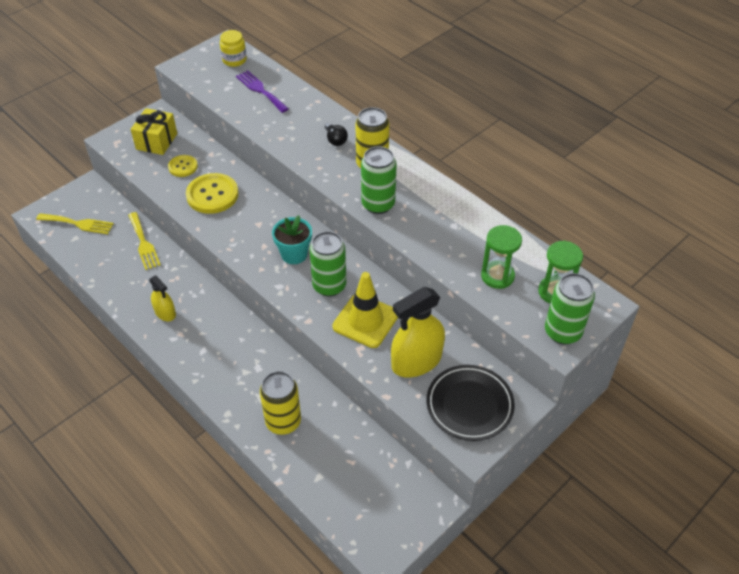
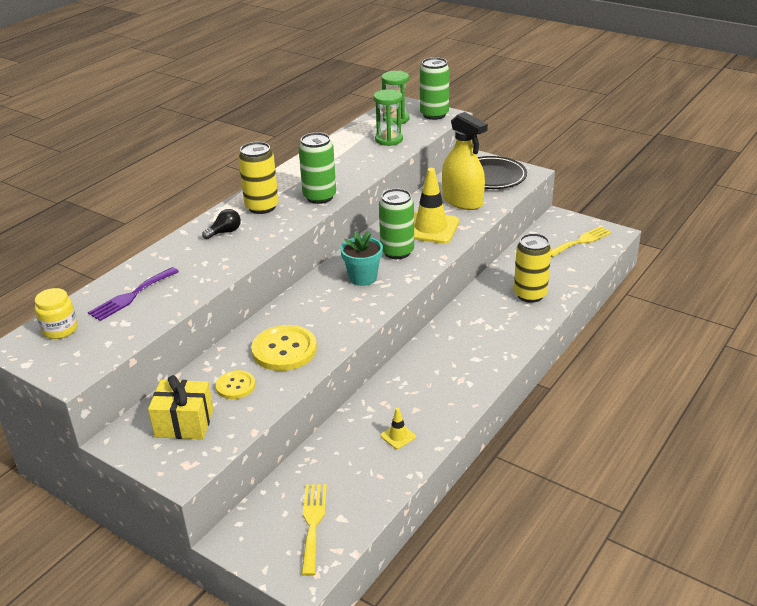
camera: 100 degrees left, 15 degrees down
(134, 280) = (398, 436): none -> yellow traffic cone
(143, 243) = (335, 445): yellow fork -> yellow fork (581, 241)
(165, 313) = (437, 397): yellow spray bottle -> none

